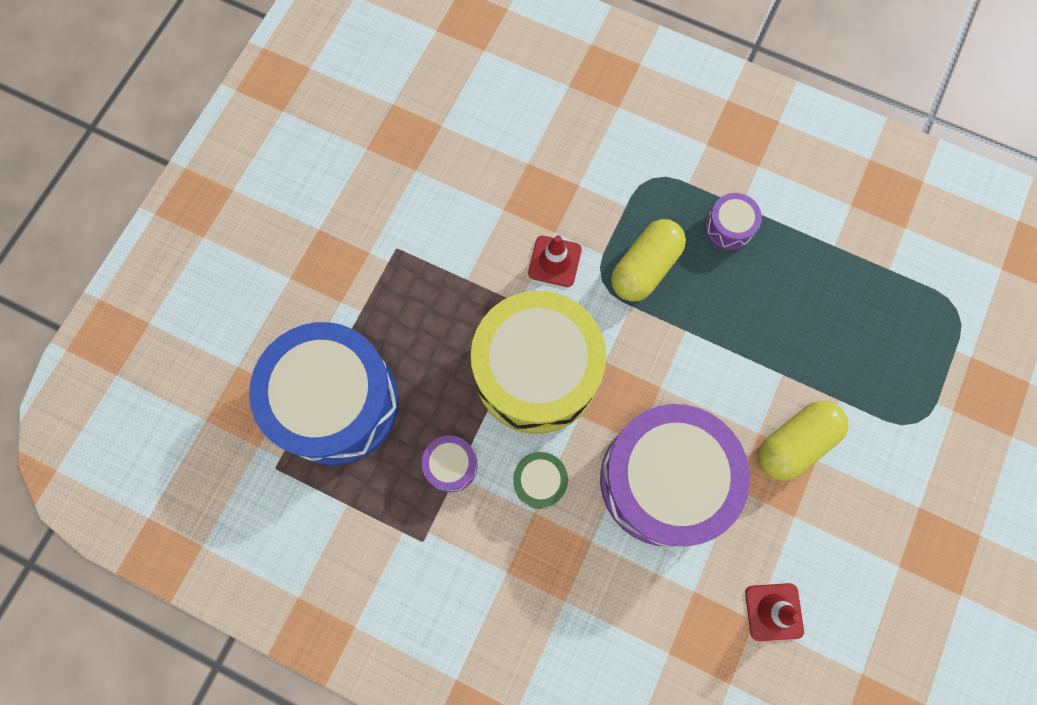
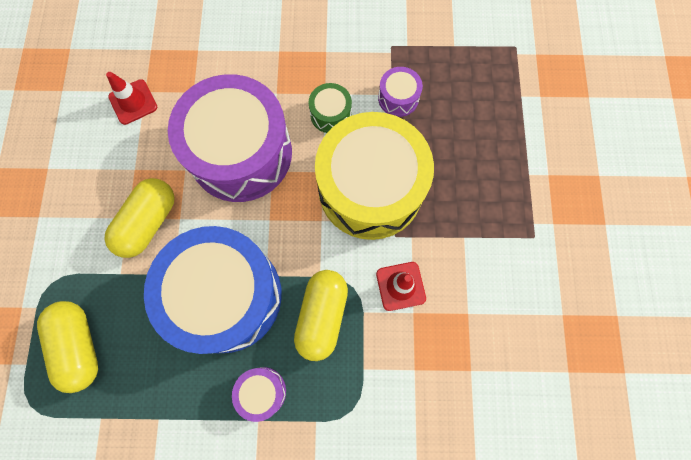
camera: 155 degrees right, 0 degrees up
(336, 402) = (503, 104): blue drum -> blue drum (226, 296)
(897, 344) = (80, 346): none -> yellow capsule

